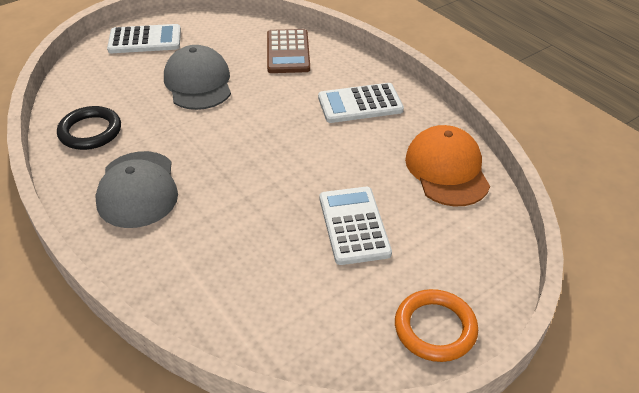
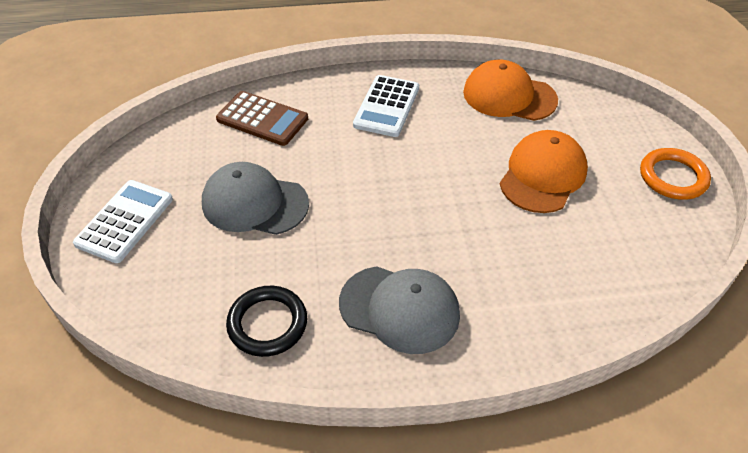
camera: 60 degrees left, 5 degrees up
(353, 225) = (543, 175): white calculator -> orange cap

